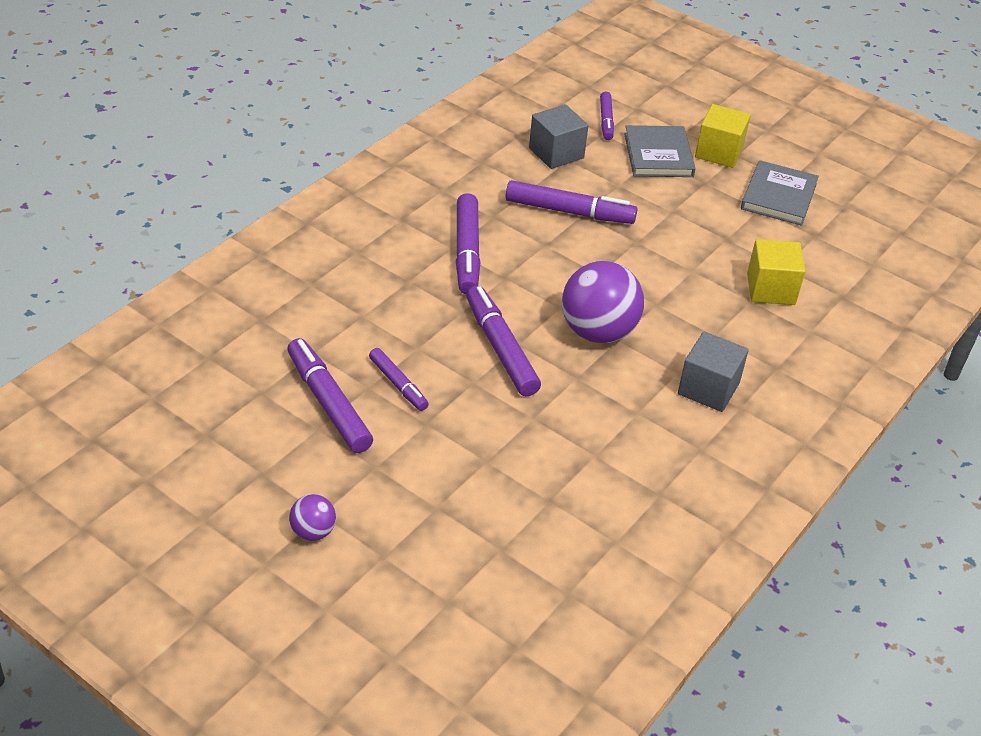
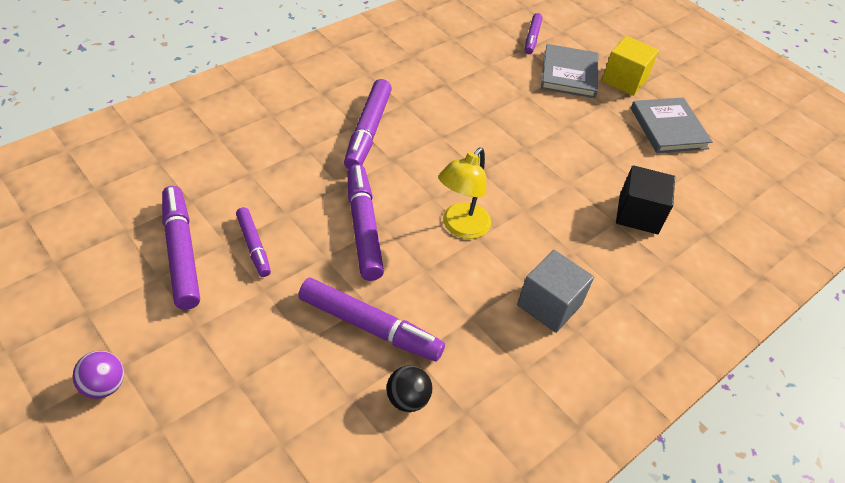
camera: 10 degrees right, 5 degrees up
(556, 153) = (479, 58): grey cube -> none
(569, 212) = (473, 111): purple marker -> purple marker (369, 327)
(598, 332) = (460, 227): purple ball -> yellow lamp
(602, 492) = (407, 399): none -> black ball
(771, 289) = (638, 214): yellow cube -> black cube
(778, 196) = (668, 128): grey book -> grey book turned 45 degrees counterclockwise

